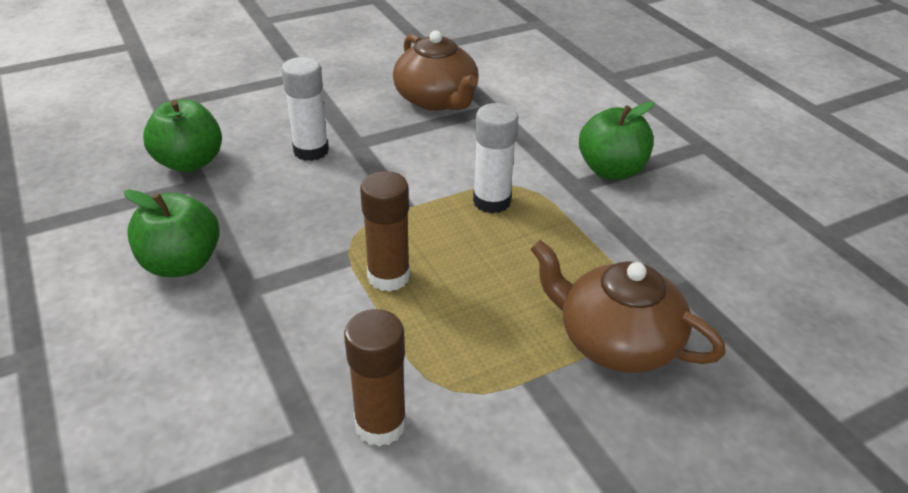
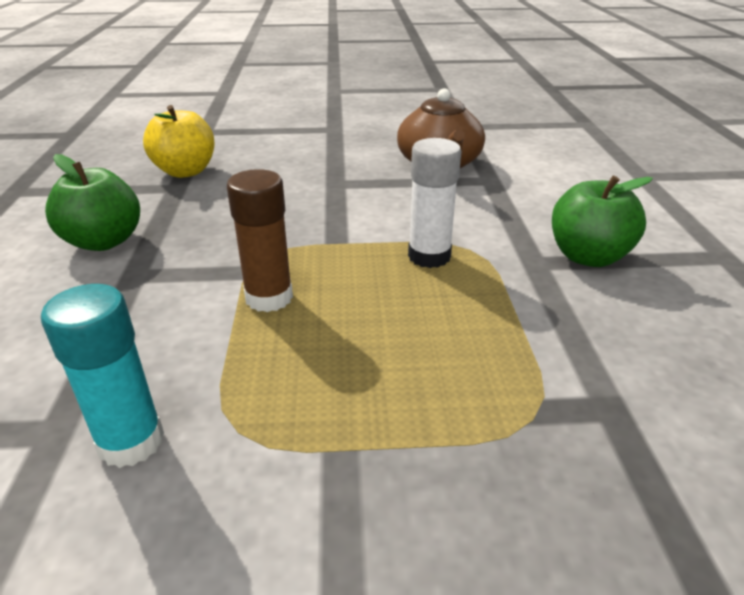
camera: 25 degrees right, 5 degrees down
(190, 162) = (185, 171): green apple -> yellow apple
(311, 151) = (291, 182): white glue stick -> none
(380, 424) = (131, 441): brown glue stick -> turquoise glue stick
(616, 341) = (475, 439): brown teapot -> none

